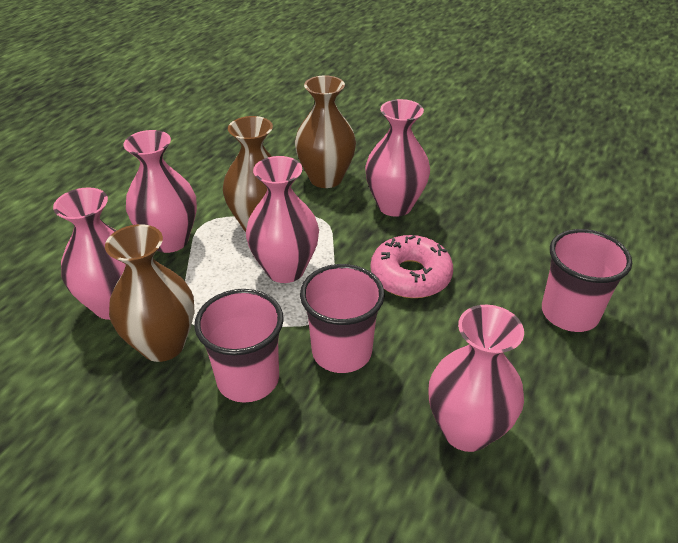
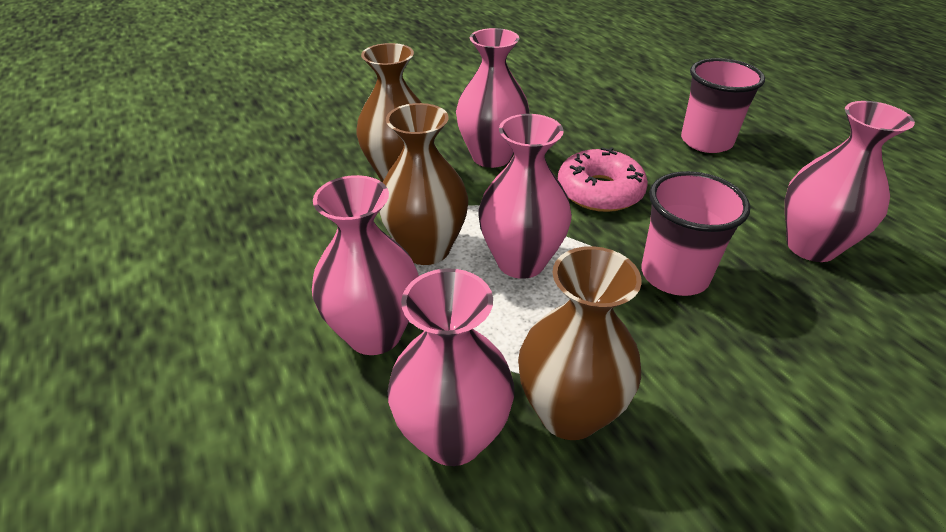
camera: 55 degrees left, 0 degrees up
(248, 379) = (674, 358): pink cup -> none

